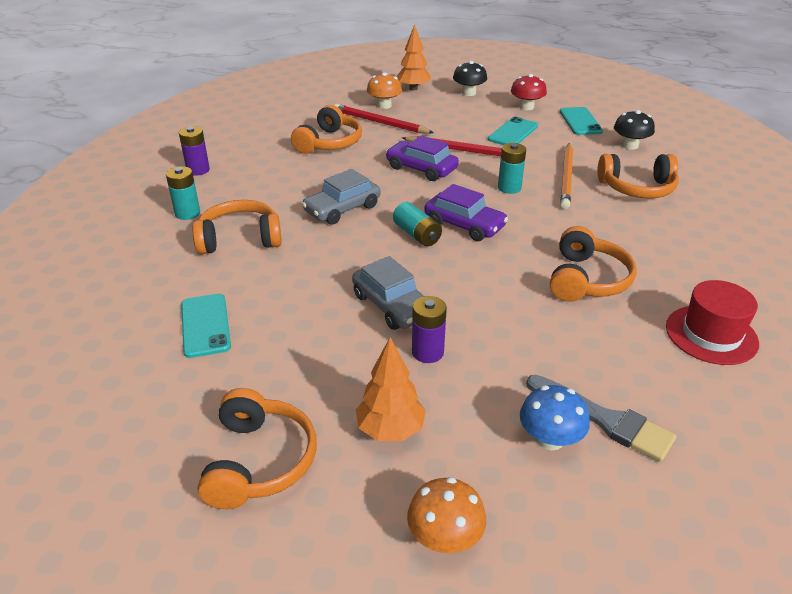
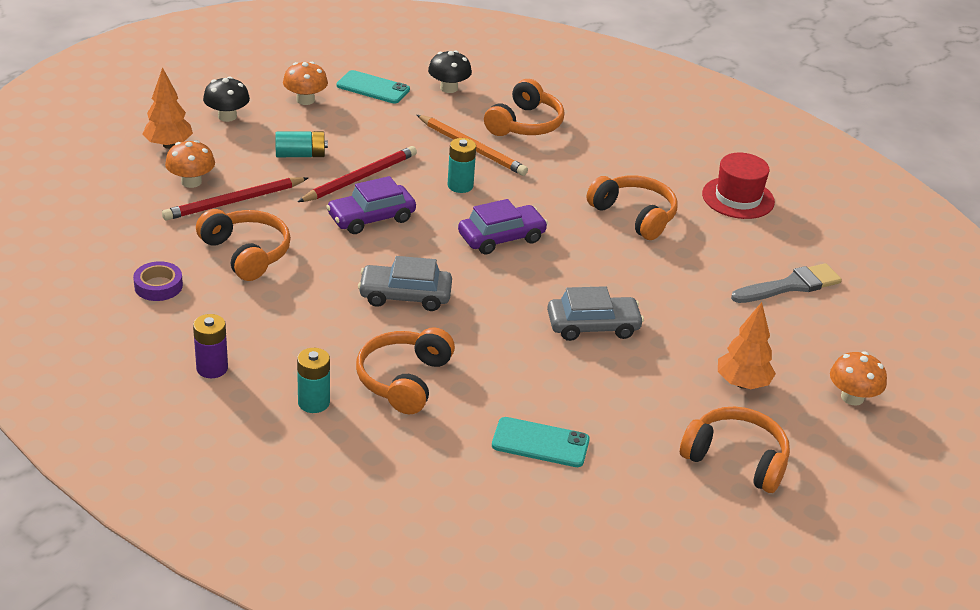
camera: 65 degrees left, 0 degrees up
(267, 130) = (158, 286): none -> purple tape
(342, 209) = (405, 296): grey car -> grey car turned 105 degrees clockwise
(417, 235) = (494, 270): turquoise battery -> turquoise battery (300, 155)
(427, 352) = (667, 332): purple battery -> none
(513, 133) = (354, 134): turquoise phone -> none
(526, 107) = (305, 100): red mushroom -> orange mushroom
(550, 439) = (794, 317): blue mushroom -> none

